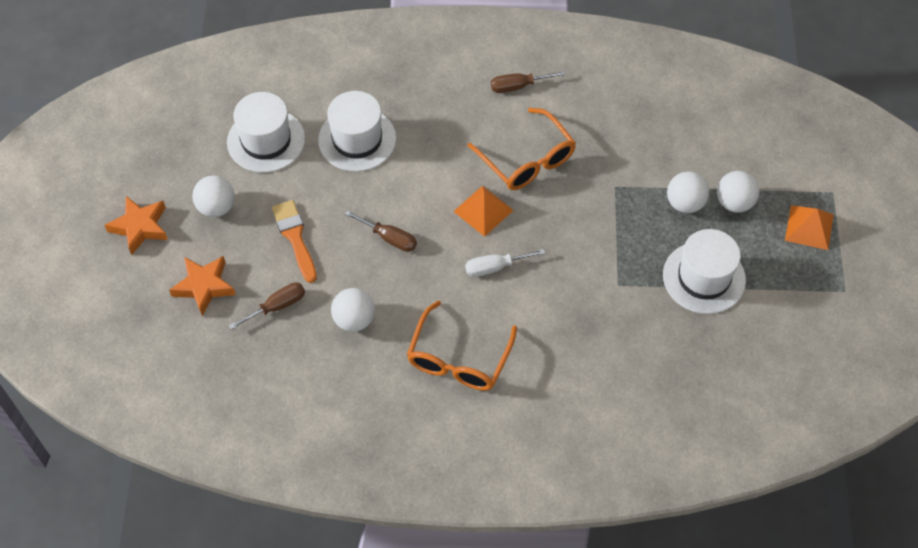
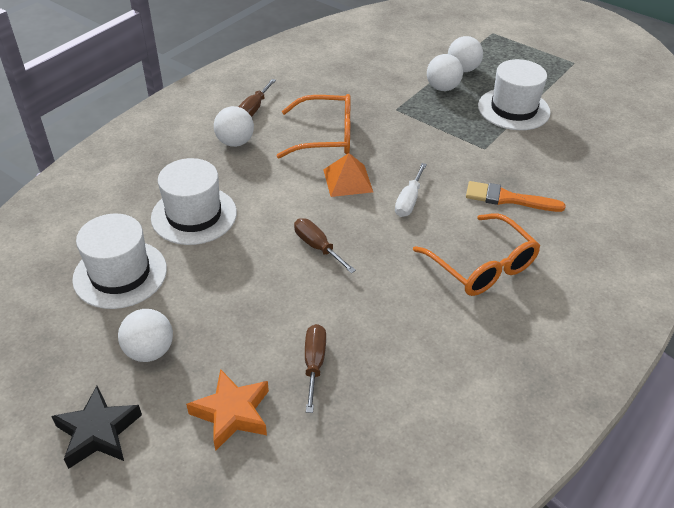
camera: 55 degrees left, 15 degrees down
(140, 227) = (98, 432): orange star -> black star
(295, 237) = (249, 309): orange brush -> orange brush (507, 198)
(354, 319) = (381, 314): white ball -> white ball (235, 142)
(389, 238) = (317, 247): brown screwdriver -> brown screwdriver turned 105 degrees counterclockwise
(809, 227) = (511, 52): orange pyramid -> none

